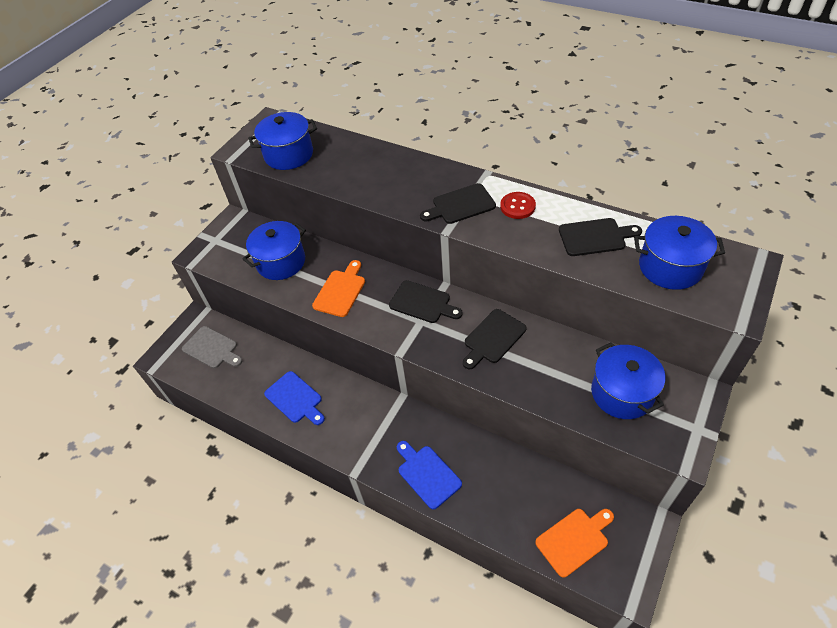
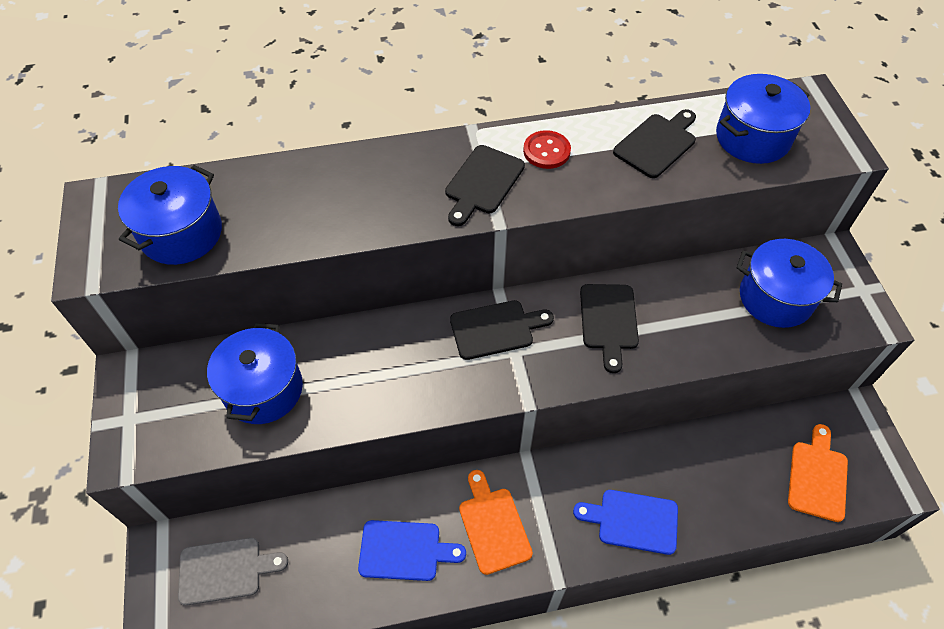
camera: 45 degrees left, 5 degrees up
(340, 291) = (383, 377): orange cutting board -> orange cutting board (493, 526)

